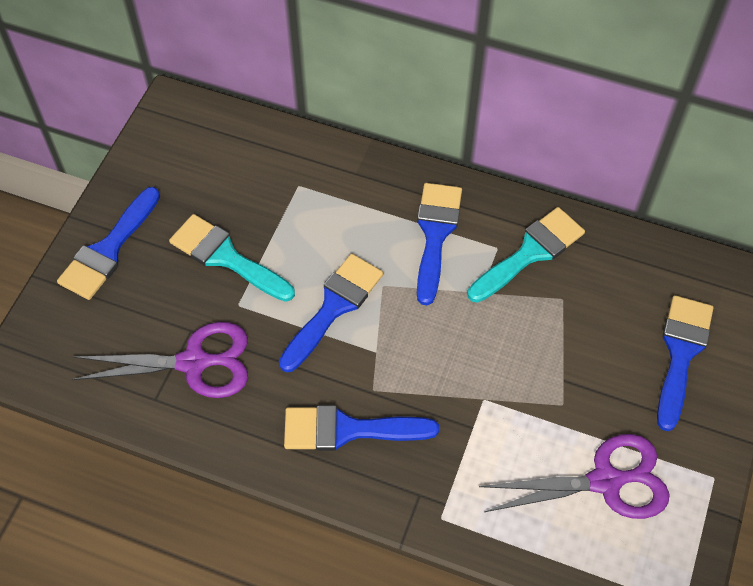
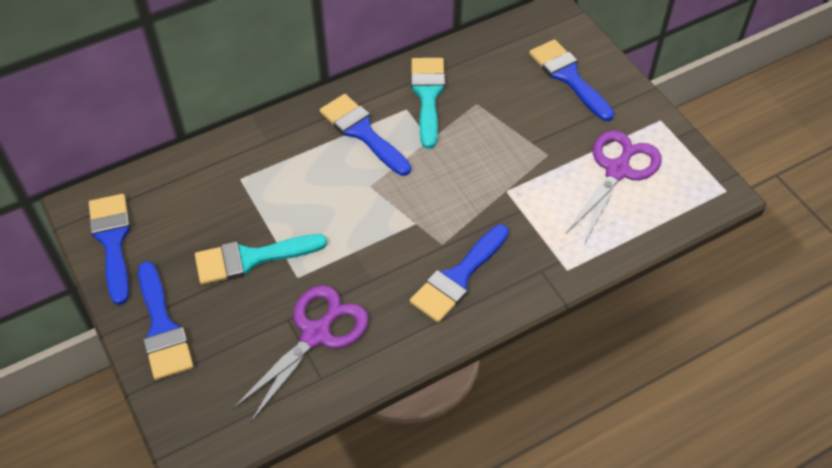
camera: 50 degrees left, 5 degrees down
(334, 307) = (358, 223): blue brush -> blue brush (112, 241)

